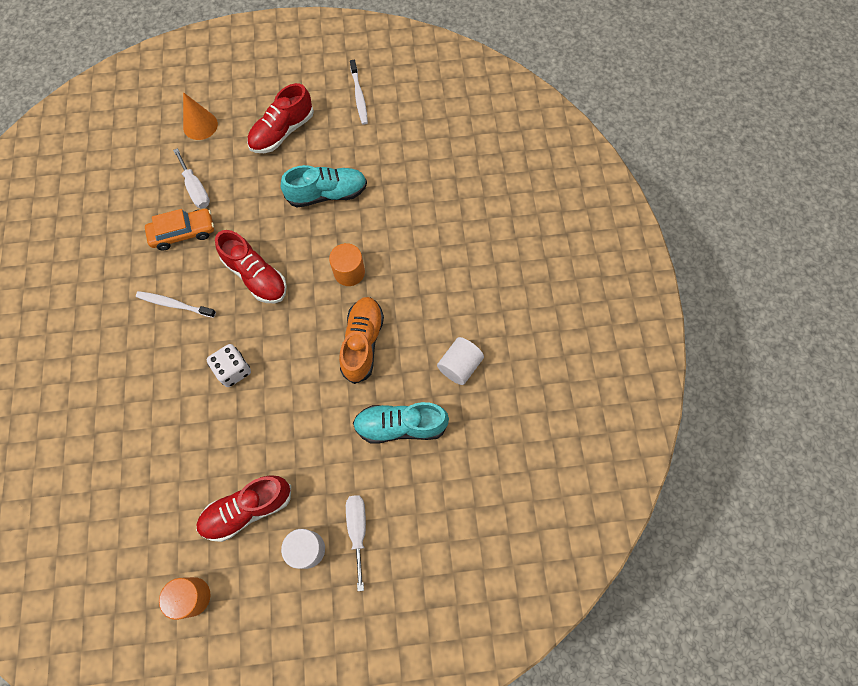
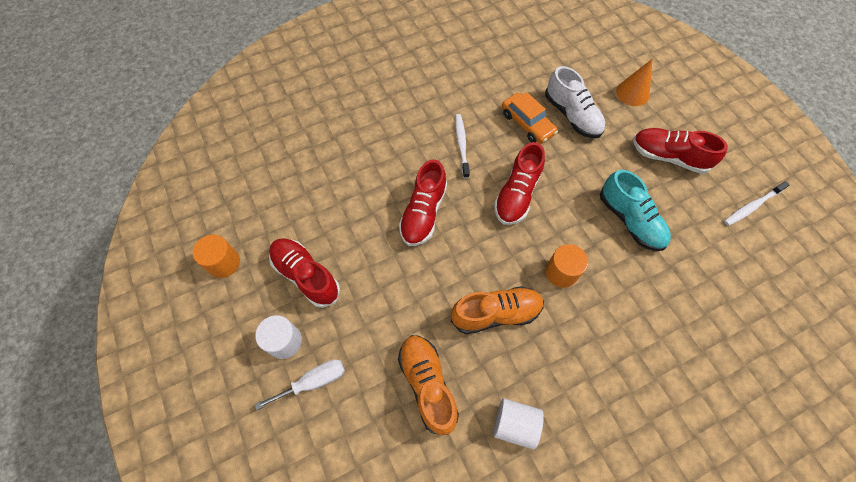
camera: 70 degrees right, 5 degrees down
(196, 189) = (572, 115): white screwdriver -> white shoe
(233, 370) = (423, 213): white dice -> red shoe
(400, 426) = (427, 384): turquoise shoe -> orange shoe

